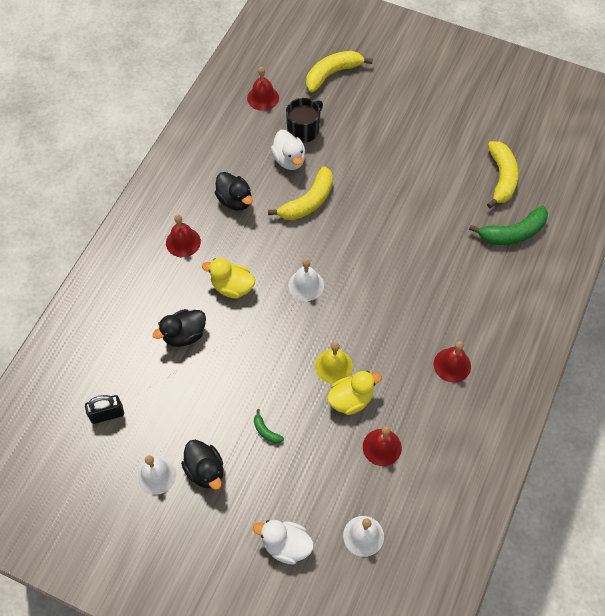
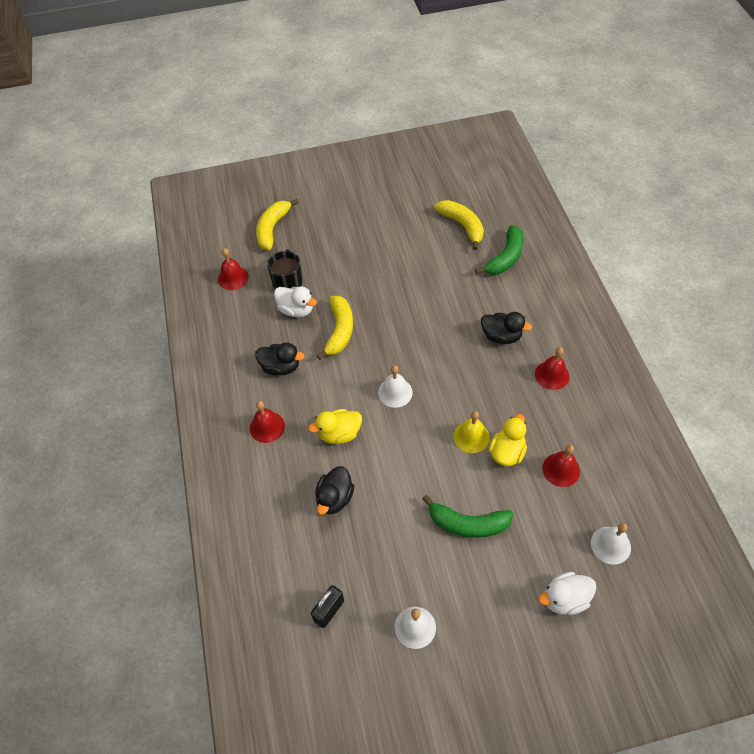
camera: 35 degrees left, 5 degrees down
(205, 470) = (450, 591): black duck -> black duck (501, 336)
(266, 431) = (468, 523): green banana -> green banana, size x2.17

